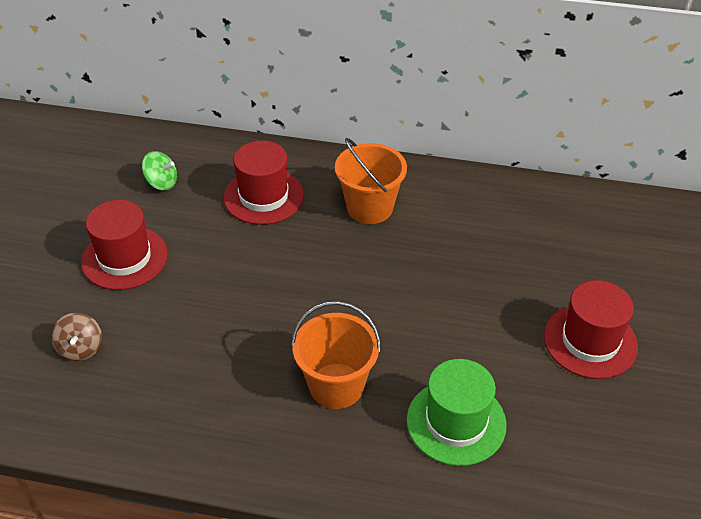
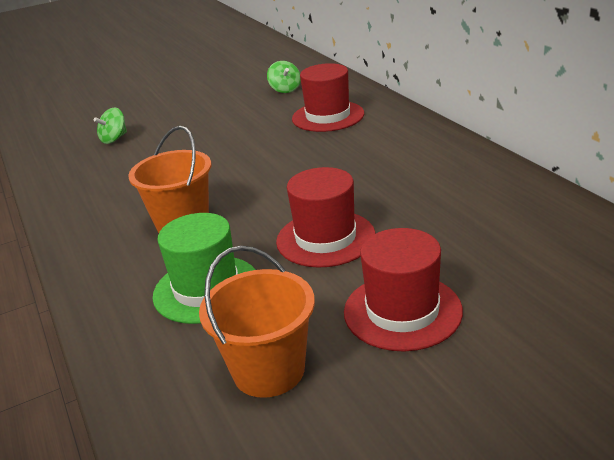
camera: 55 degrees right, 15 degrees down
(80, 348) = (114, 139): brown spinning top -> green spinning top
(124, 258) = (204, 113): red hat -> red hat (325, 238)
(370, 207) = (384, 148): orange bucket -> orange bucket (268, 370)

